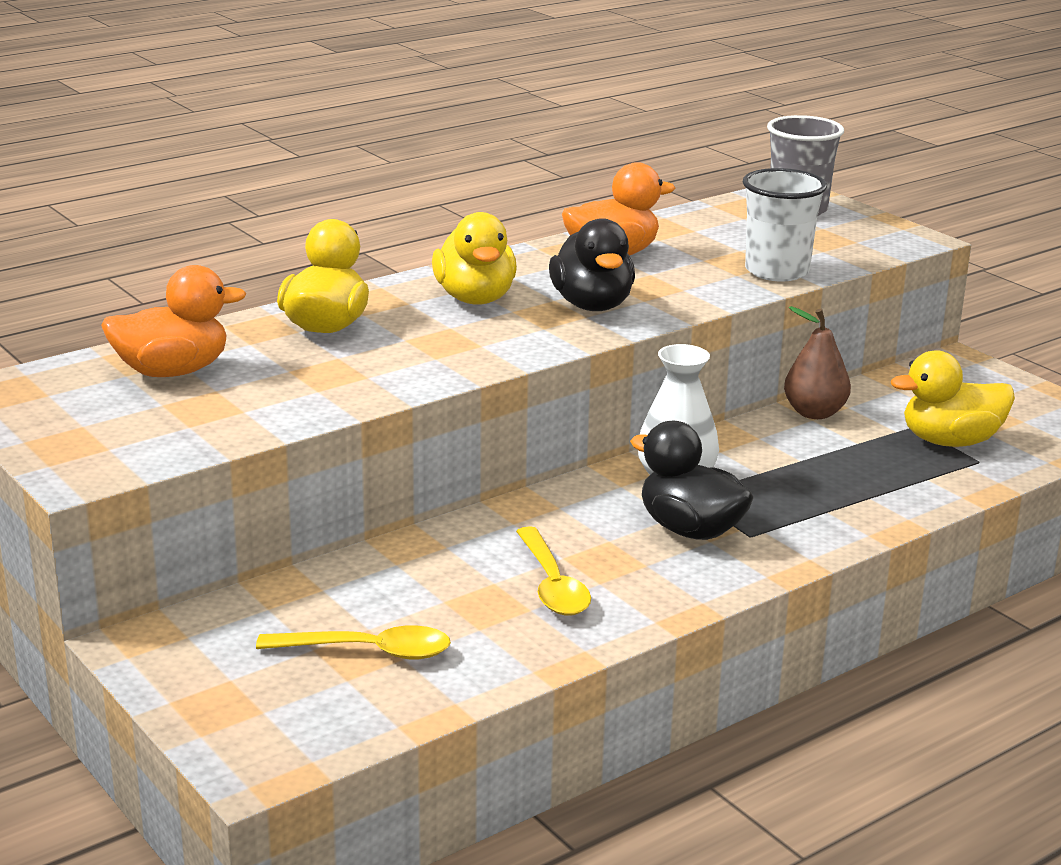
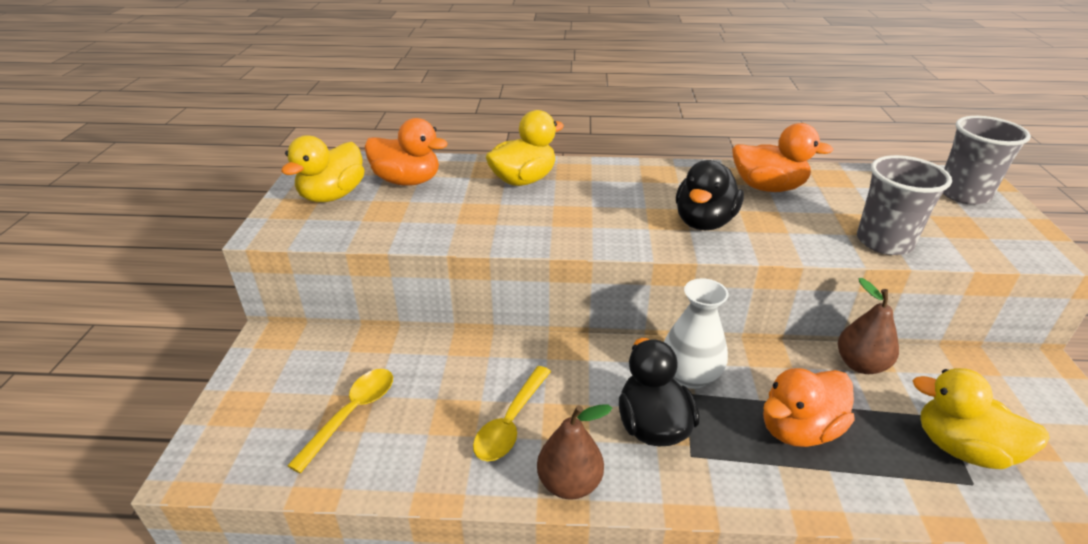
camera: 40 degrees right, 10 degrees up
(368, 651) = (352, 414): yellow spoon -> yellow spoon turned 105 degrees counterclockwise
(475, 299) = (634, 190): yellow duck -> yellow duck (333, 195)
(671, 599) = (569, 483): none -> brown pear
(777, 271) = (884, 242): white cup -> grey cup
(816, 480) = (798, 429): none -> orange duck

